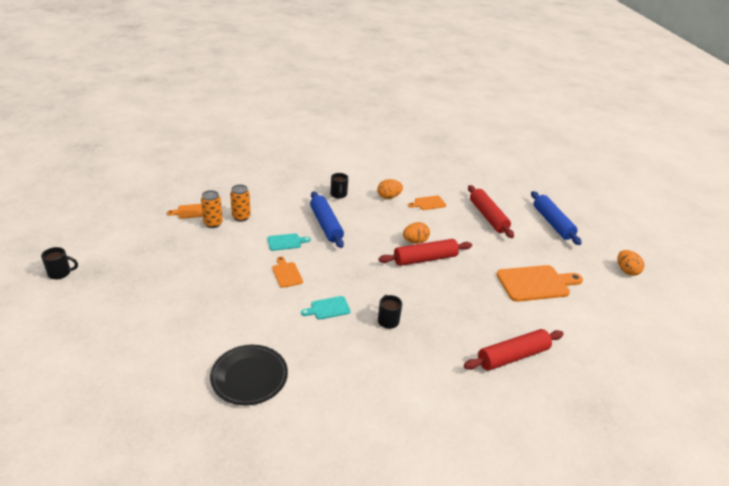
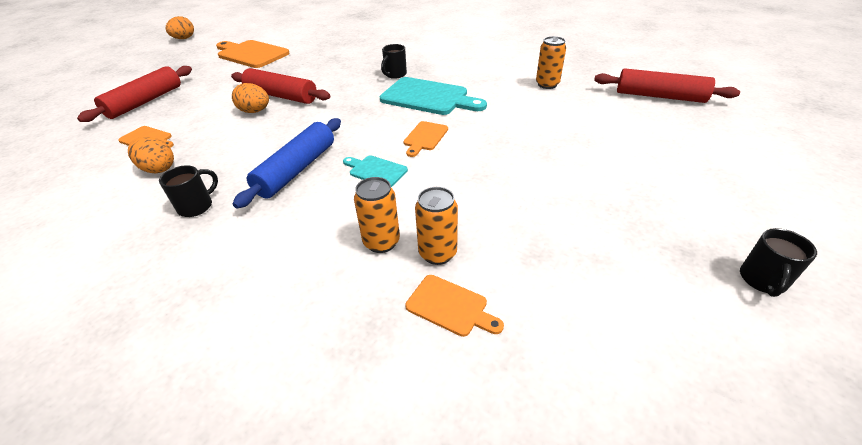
camera: 130 degrees left, 5 degrees up
(60, 273) = (762, 280): black mug -> black mug turned 105 degrees counterclockwise
(249, 377) = (547, 84): black plate -> orange can
(328, 308) = (428, 97): turquoise cutting board -> turquoise cutting board, size x1.94
(512, 356) = (354, 37): red rolling pin -> red rolling pin (659, 96)
(552, 223) = (124, 76): blue rolling pin -> none

